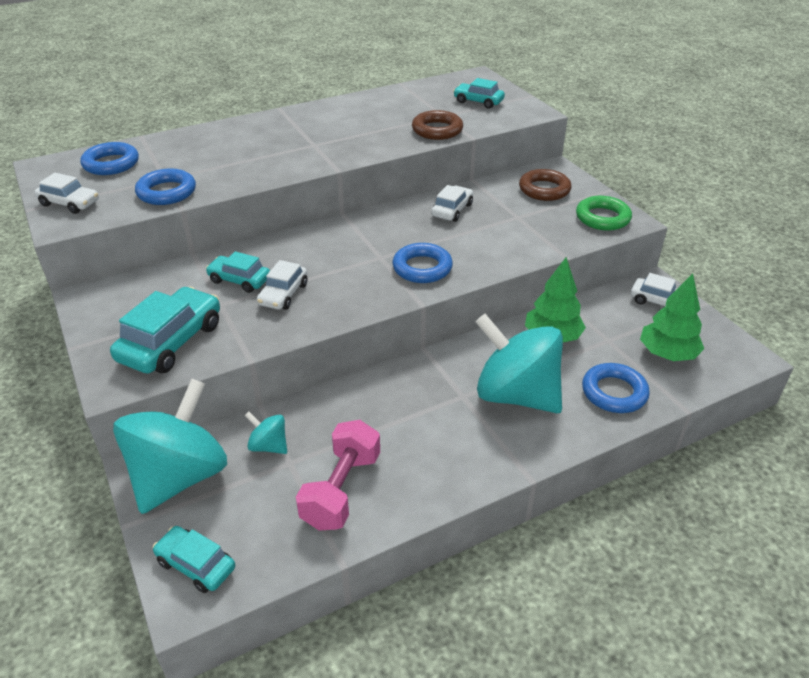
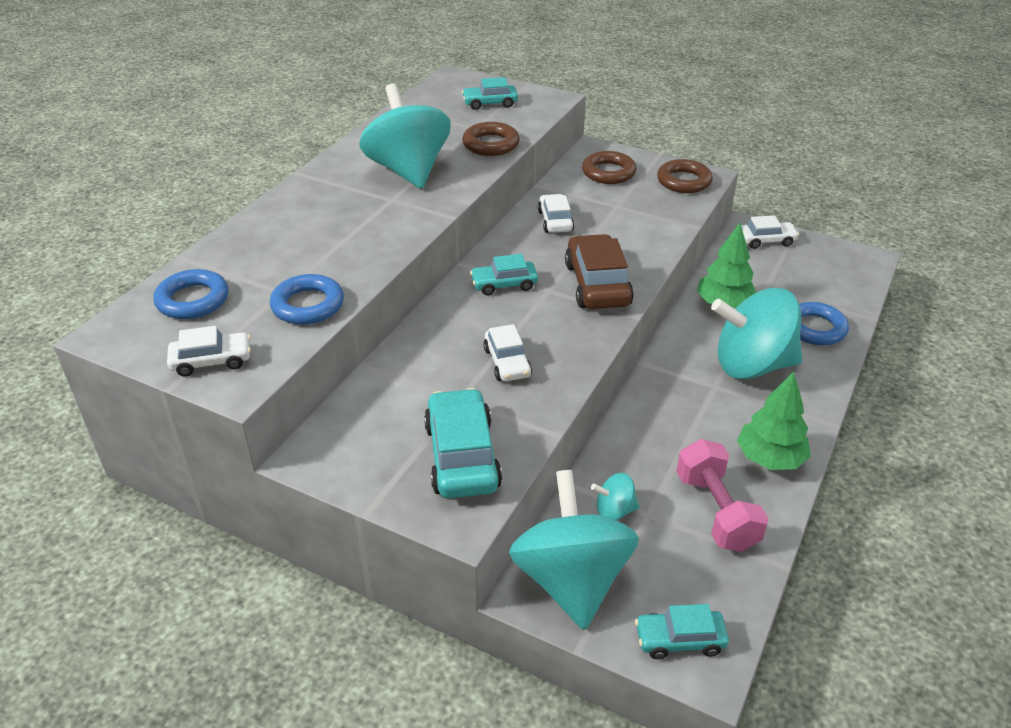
camera: 35 degrees left, 0 degrees up
(239, 280) = (447, 368): turquoise car -> turquoise car (504, 284)
(352, 129) = (408, 170): none -> turquoise spinning top
(422, 268) = (597, 284): blue ring -> brown car
(602, 218) = (684, 181): green ring -> brown ring
(667, 354) = (816, 280): green tree -> green tree (770, 459)

